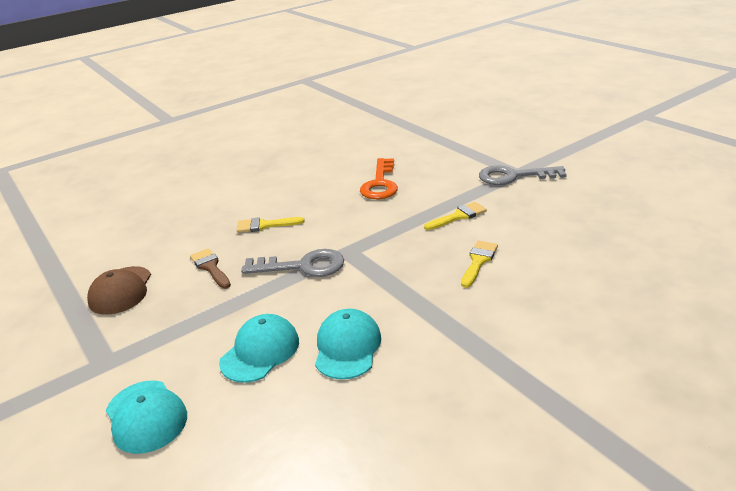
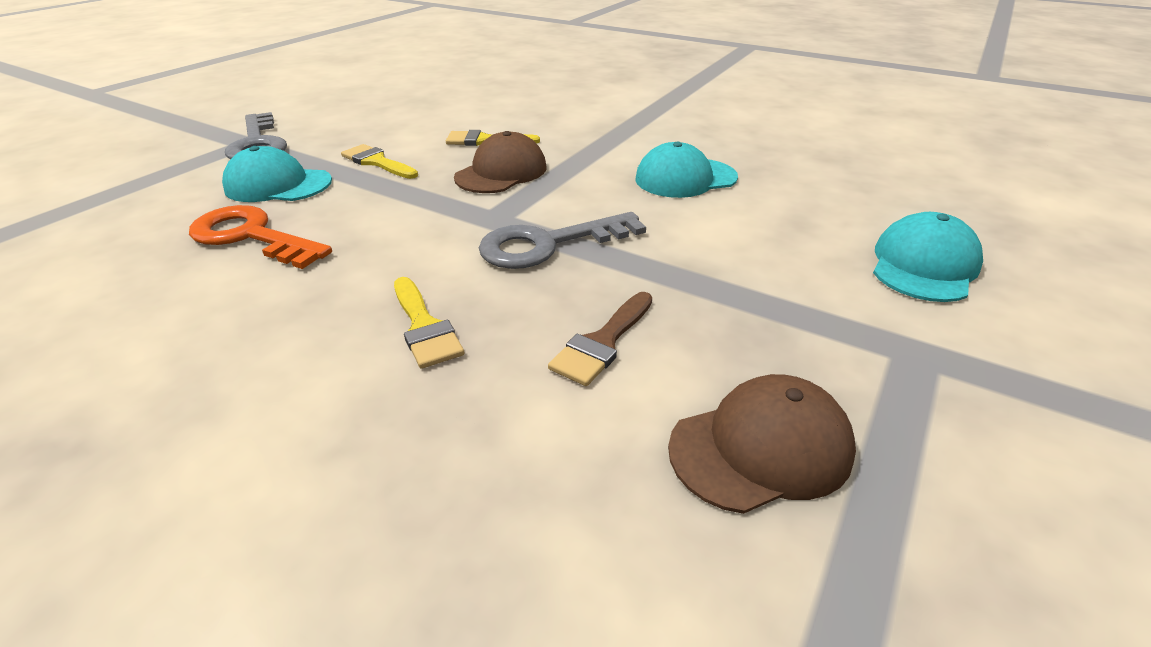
camera: 115 degrees left, 5 degrees up
(260, 351) = (745, 225): turquoise cap -> turquoise cap (278, 185)
(303, 266) = (548, 244): grey key -> grey key turned 90 degrees counterclockwise
(380, 184) = (251, 236): orange key -> orange key turned 135 degrees counterclockwise
(413, 262) = (501, 172): none -> brown cap

